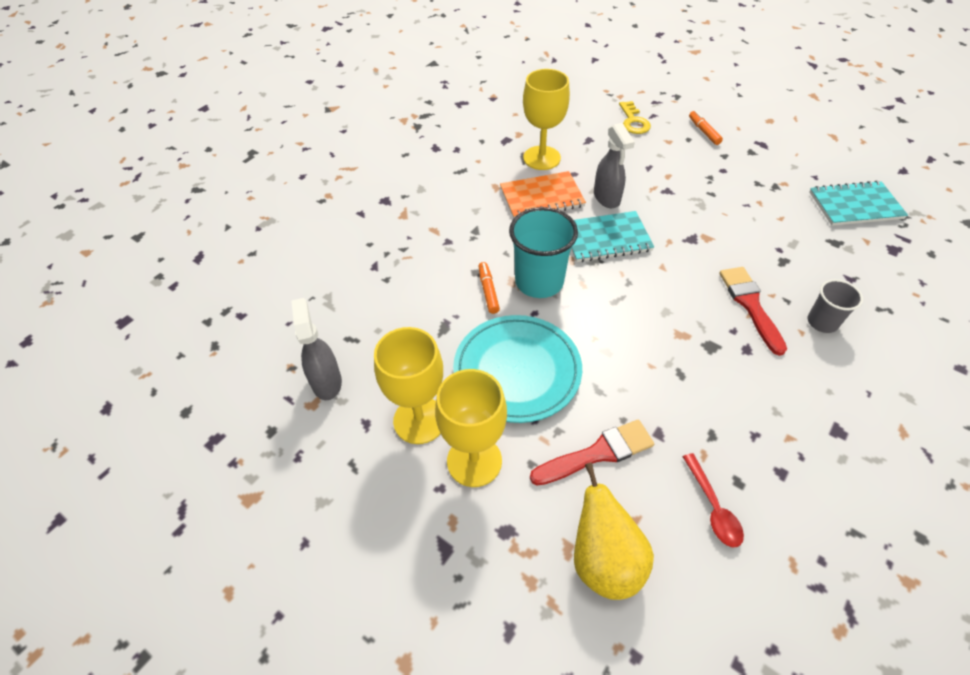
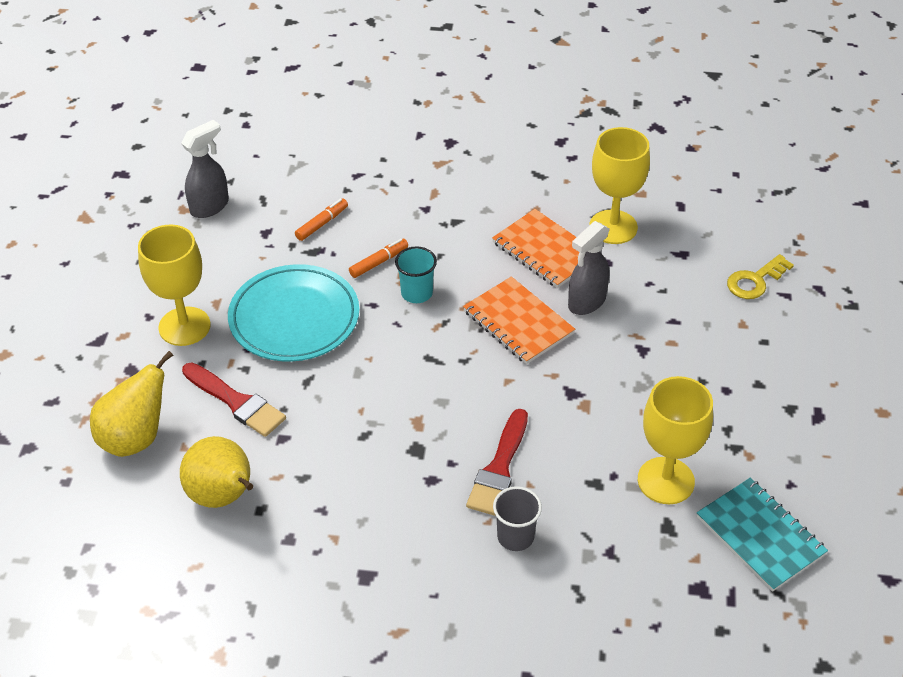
camera: 60 degrees right, 5 degrees down
(419, 420) = (205, 277): yellow goblet -> yellow goblet (666, 481)
(539, 281) = (416, 293): turquoise cup -> turquoise cup, size x0.58
(606, 239) = (518, 322): turquoise notebook -> orange notebook
(703, 131) = (793, 351): orange marker -> orange marker (322, 224)
(712, 507) = (223, 496): red spoon -> yellow pear
(750, 305) = (499, 468): red brush -> red brush turned 150 degrees clockwise

